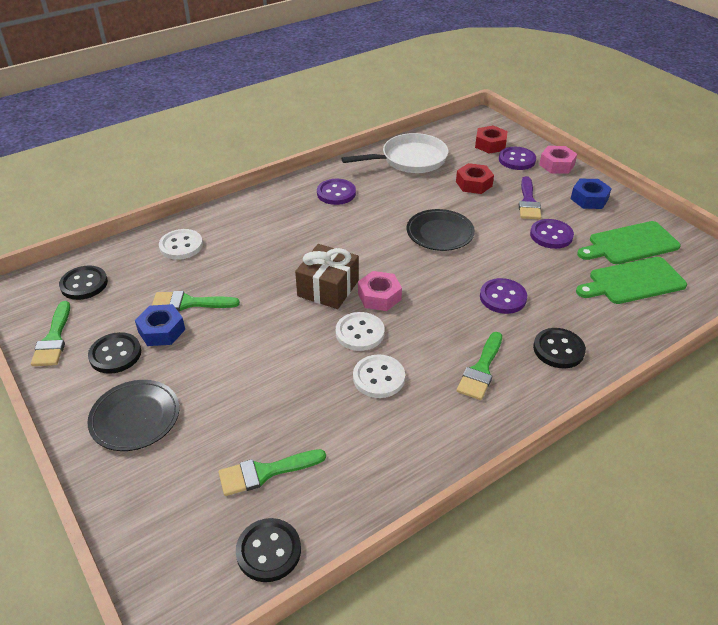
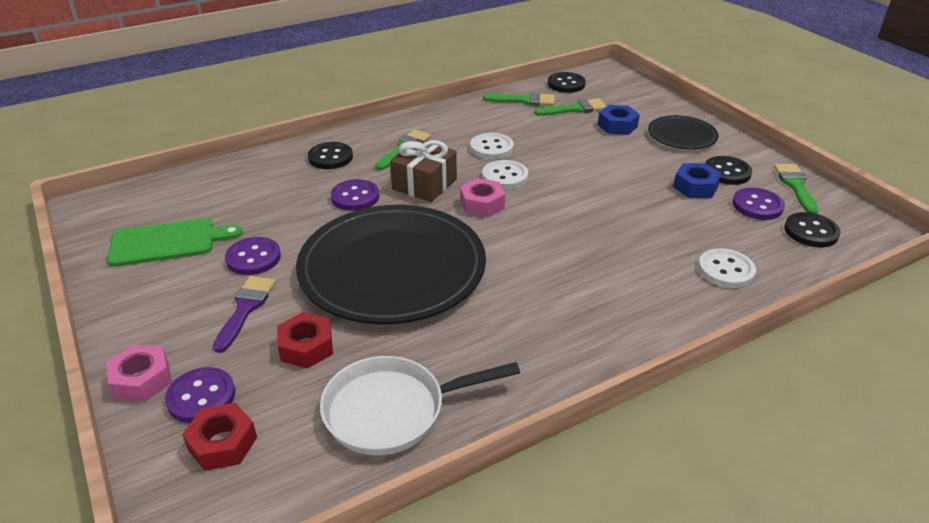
camera: 175 degrees left, 5 degrees down
(189, 303) = (681, 208): green brush -> green brush (524, 101)
(328, 288) = (536, 214): brown gift -> brown gift (424, 184)
(336, 193) = (528, 342): purple button -> purple button (757, 206)
(440, 233) = (392, 269): black plate -> black plate, size x2.12
(589, 199) = (154, 308): blue nut -> blue nut (617, 126)
(633, 281) = (208, 204): green cutting board -> none

